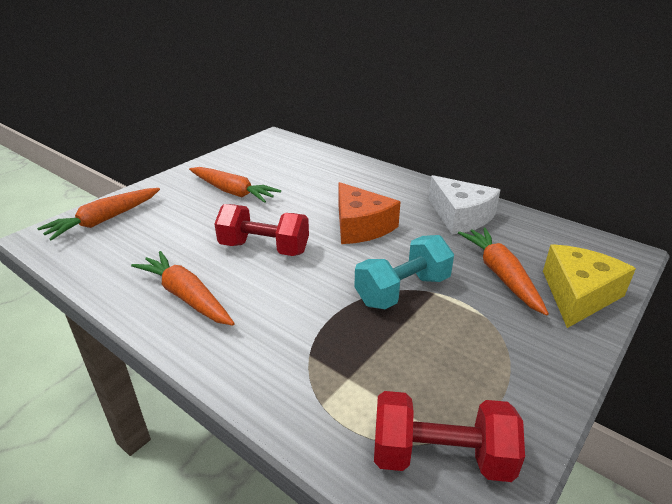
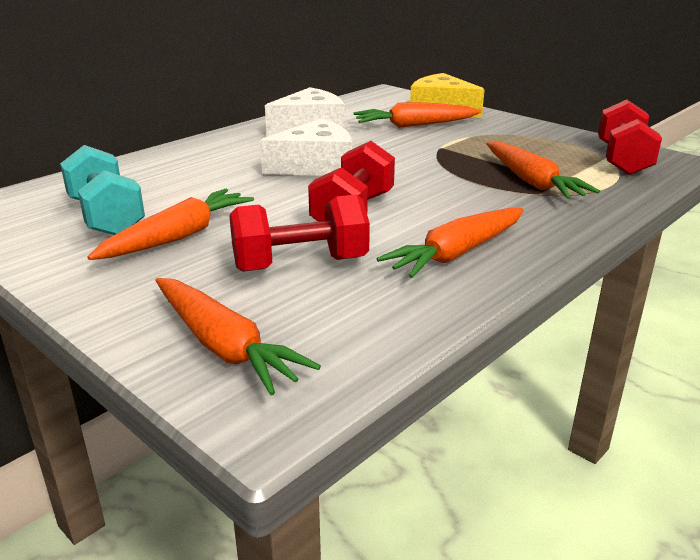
camera: 85 degrees left, 5 degrees down
(186, 233) = (300, 264): none -> red dumbbell
(342, 353) = (532, 182): none -> orange carrot
(360, 226) = (315, 166): orange cheese -> white cheese
(402, 291) = (439, 157): turquoise dumbbell -> turquoise dumbbell (106, 217)

